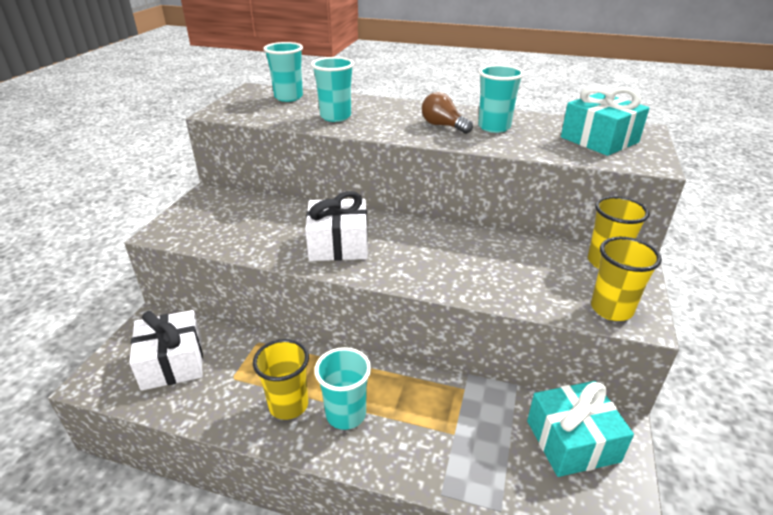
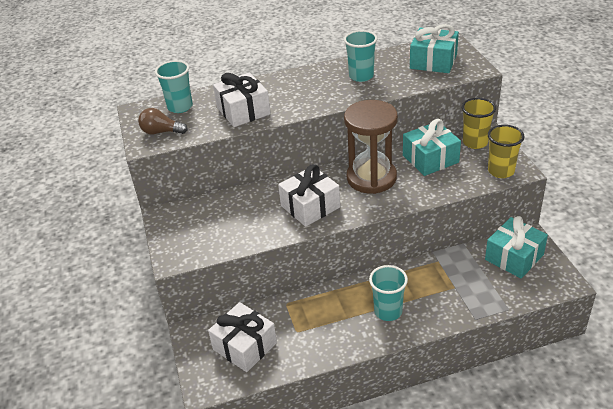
camera: 30 degrees left, 5 degrees up
(288, 405) = (350, 326): yellow cup -> none
(335, 117) = (243, 111): turquoise cup -> white gift
(435, 246) = (371, 178): none -> brown hourglass
(443, 126) = (328, 88): brown light bulb -> brown light bulb (161, 132)
(527, 256) = (430, 159): none -> turquoise gift

